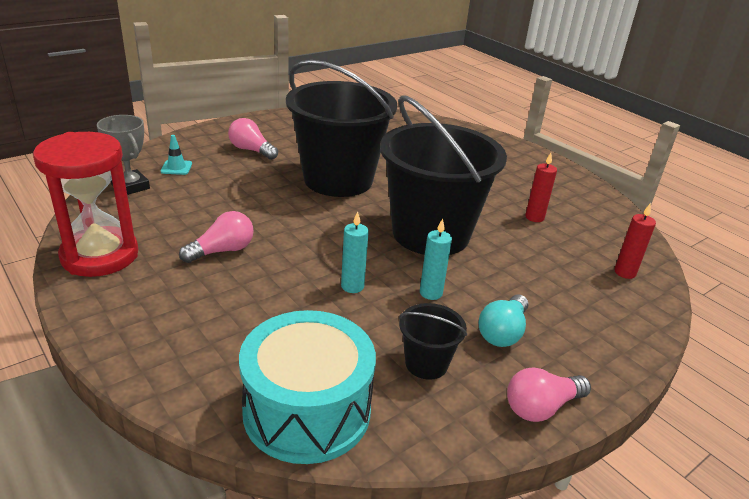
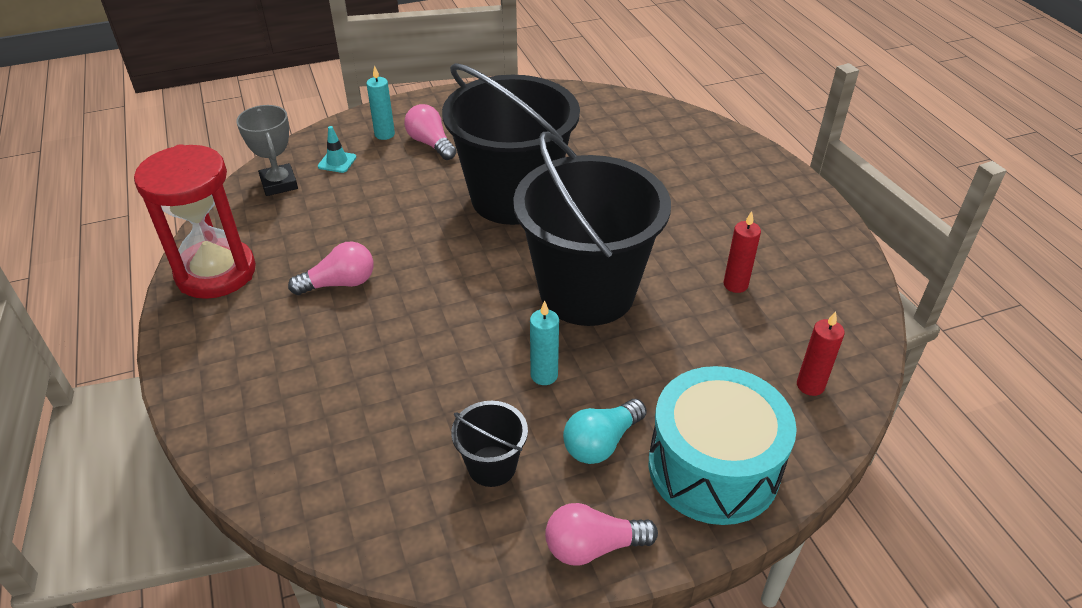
camera: 20 degrees right, 10 degrees up
(307, 410) = (341, 496): turquoise drum -> turquoise drum (713, 467)
(352, 286) = (459, 352): turquoise candle -> turquoise candle (384, 134)

